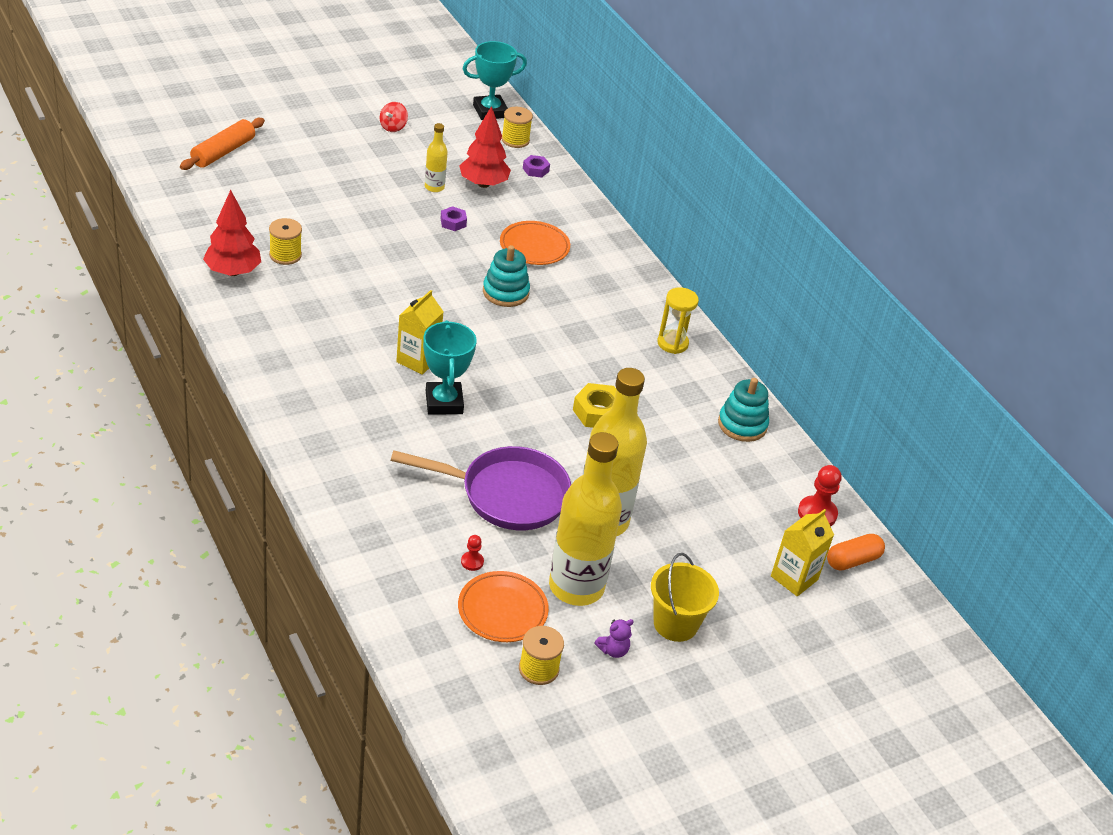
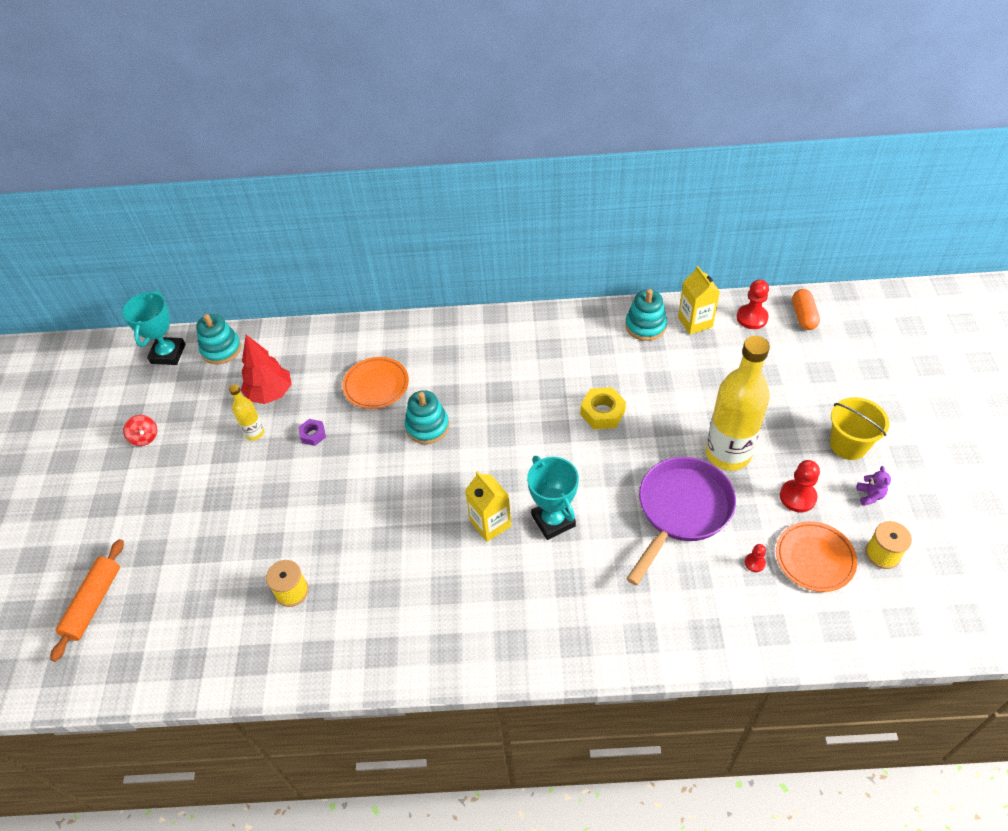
camera: 55 degrees left, 10 degrees up
(223, 152) = (93, 603): orange rolling pin -> orange rolling pin turned 45 degrees clockwise
(233, 272) = (295, 648): red tree -> none
(444, 402) = (553, 521): turquoise trophy -> turquoise trophy turned 45 degrees clockwise
(515, 140) = (221, 349): yellow spool -> turquoise stacking toy
(535, 170) = (272, 349): purple nut -> none
(576, 587) = (797, 497): yellow bottle -> red pawn
(672, 343) = (538, 335): yellow hourglass -> none
(794, 578) = (814, 356): yellow carton -> yellow carton (695, 322)

